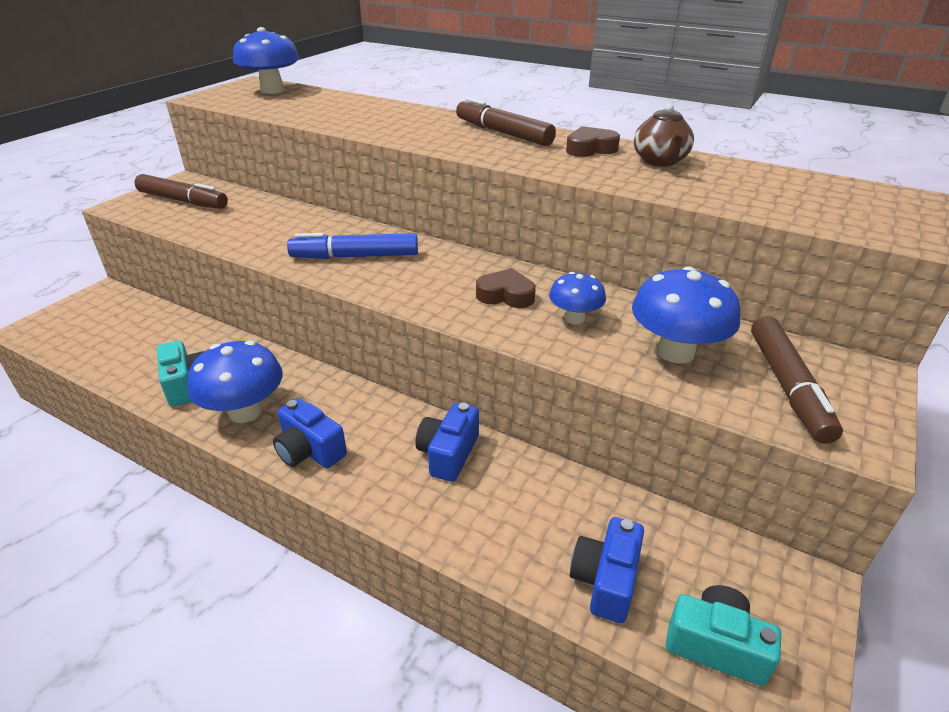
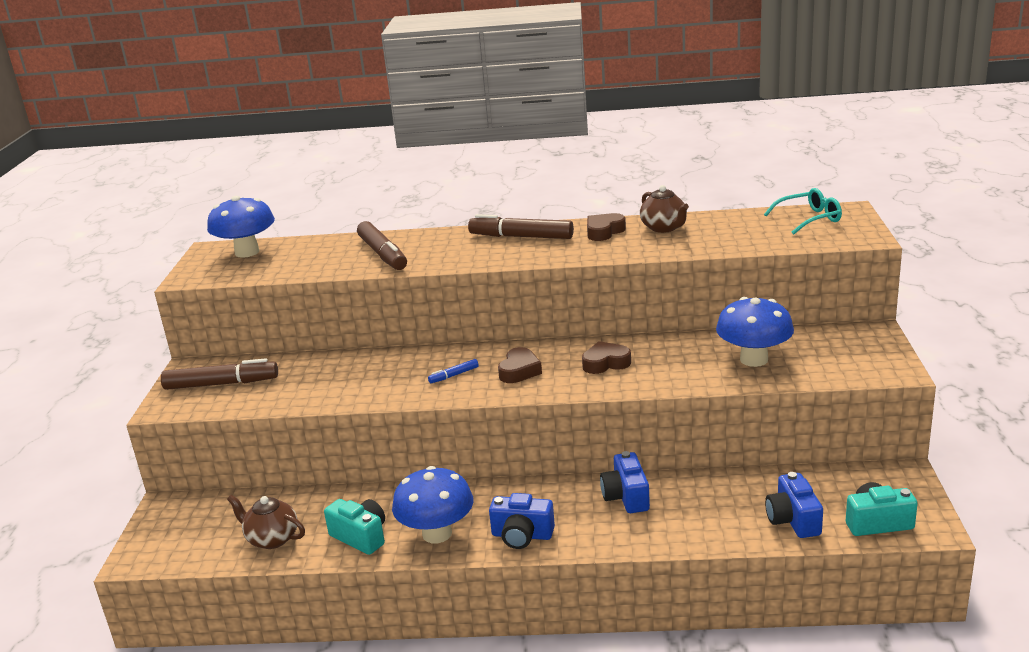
camera: 25 degrees left, 10 degrees down
(128, 355) = (272, 539): none -> brown teapot
(355, 256) = (454, 375): blue marker -> blue marker, size x0.46
(416, 273) = (519, 371): none -> brown heart
(574, 318) = (670, 362): blue mushroom -> none
(787, 386) = (834, 356): brown marker -> brown marker (383, 254)
(855, 196) = (809, 219): none -> turquoise glasses

